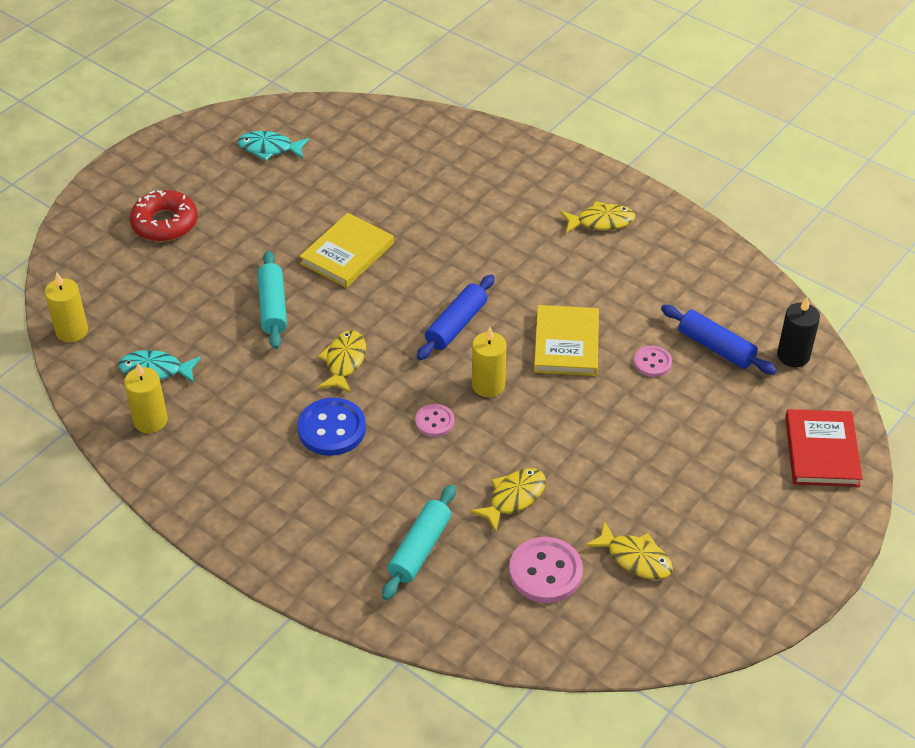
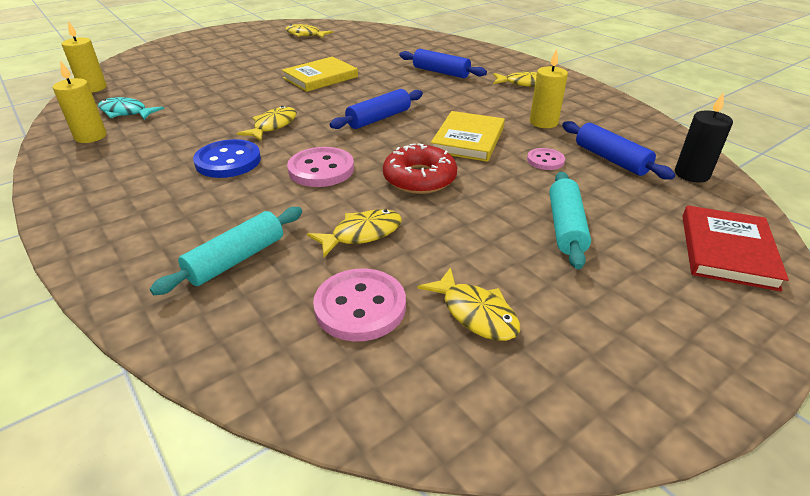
camera: 15 degrees right, 10 degrees down
(165, 223) = (209, 54): red donut -> red donut (419, 178)
(269, 148) = (305, 35): turquoise fish -> yellow fish
(272, 307) = (244, 94): turquoise rolling pin -> turquoise rolling pin (565, 227)
(434, 421) = (321, 169): pink button -> pink button, size x1.73
(488, 385) = (384, 154): yellow candle -> yellow candle (543, 122)
(493, 214) = (441, 72): none -> blue rolling pin

